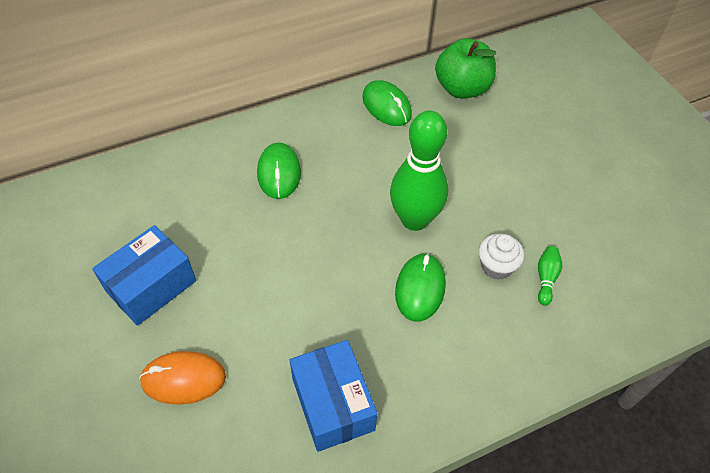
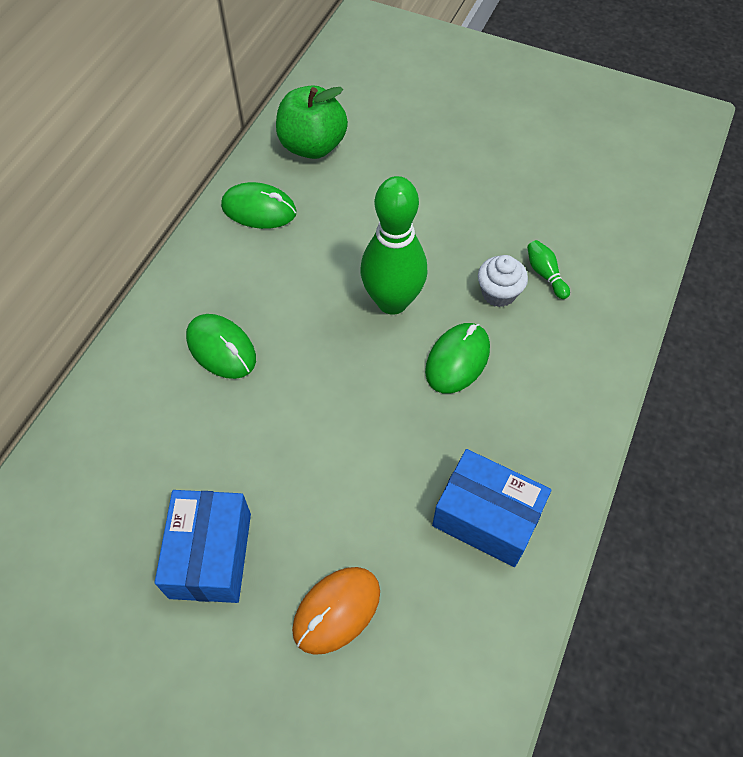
camera: 40 degrees left, 5 degrees up
(420, 288) = (457, 360): green mouse -> green mouse turned 60 degrees clockwise

